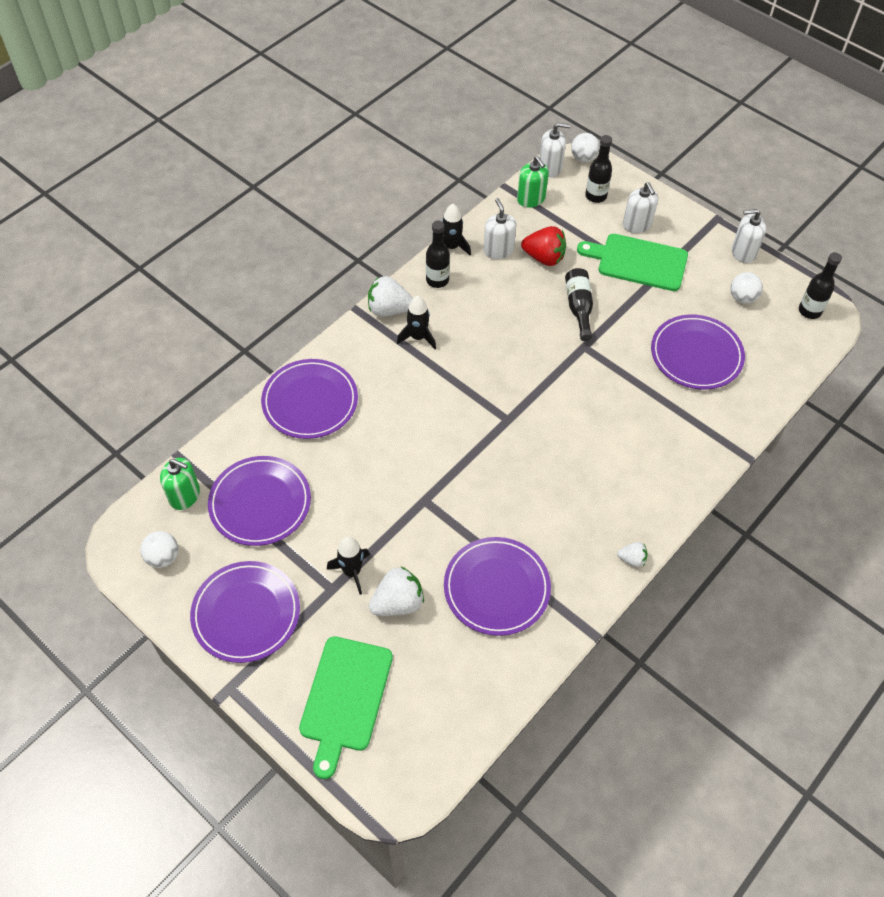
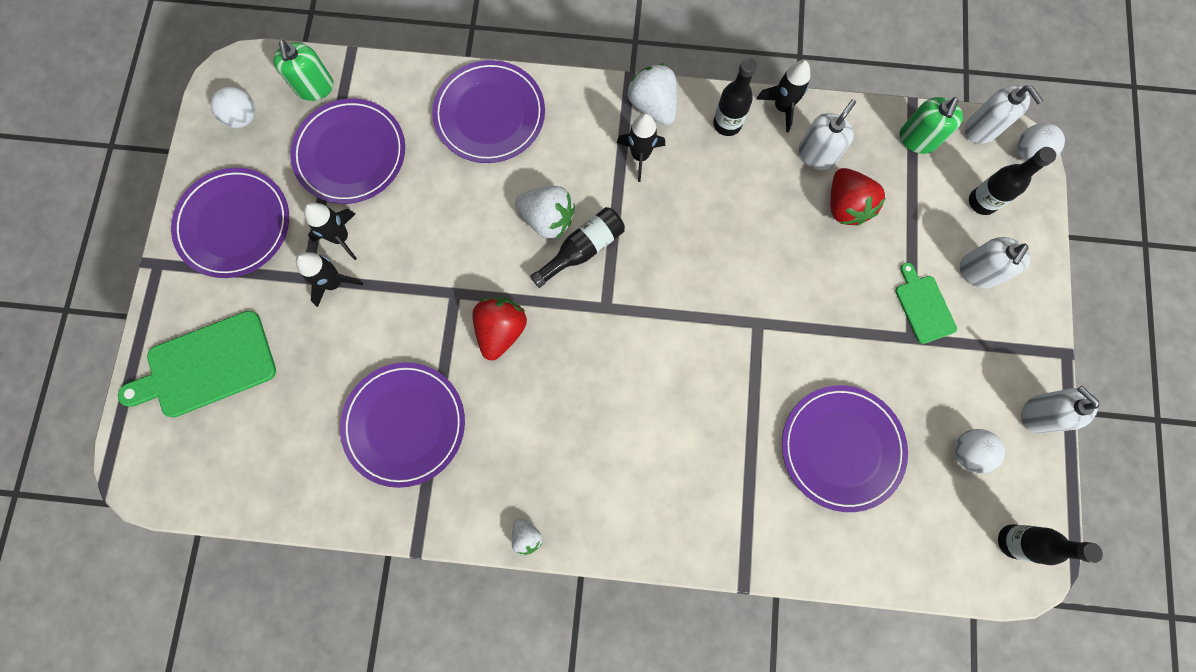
camera: 55 degrees right, 20 degrees up
(320, 547) = (341, 237): none -> black rocket
(398, 603) = (329, 345): white strawberry -> white strawberry (547, 219)
(475, 488) = (501, 330): none -> red strawberry
(579, 308) = (805, 285): black bottle -> black bottle (582, 249)
(638, 262) = (923, 306): green cutting board -> green cutting board, size x0.56

